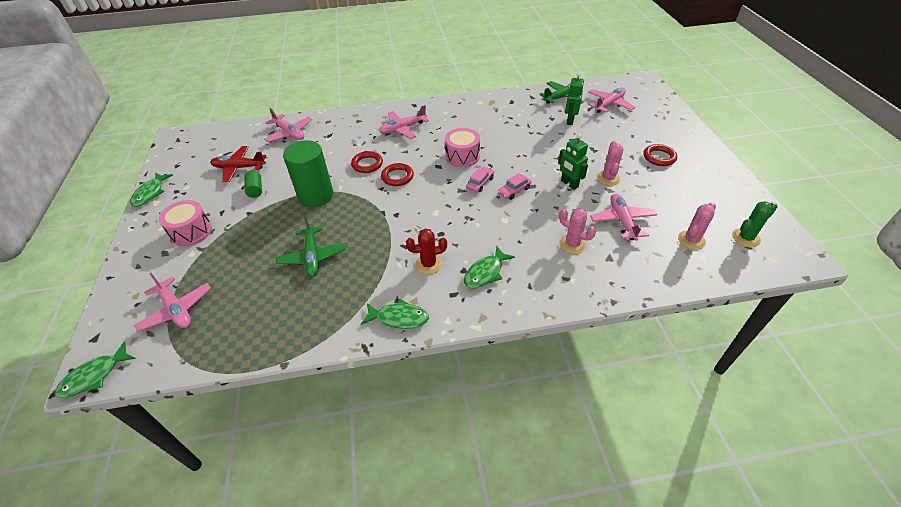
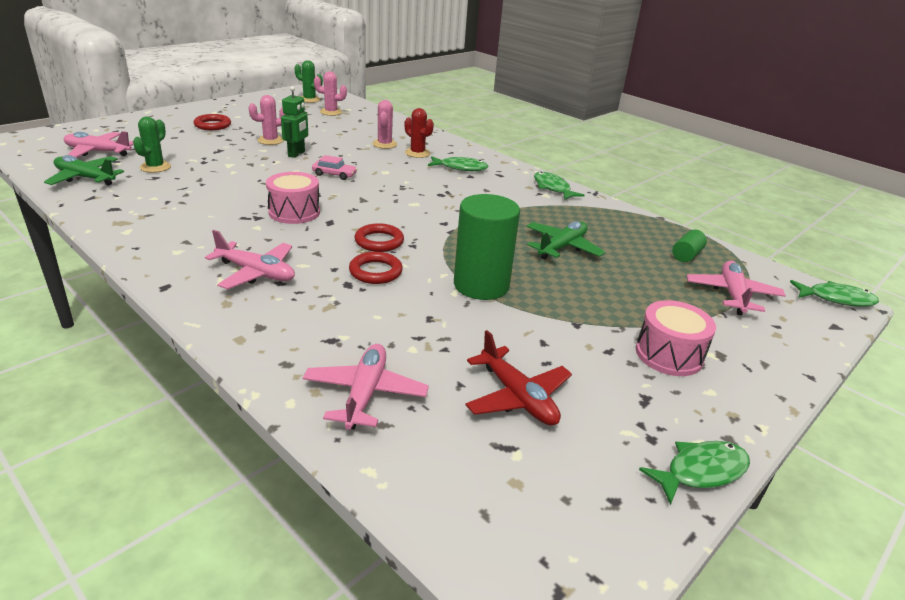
camera: 130 degrees left, 15 degrees down
(255, 190) = (536, 345): green cylinder -> green cylinder (686, 255)
(428, 264) = (485, 190): red cactus -> red cactus (417, 153)
(480, 183) = (339, 192): pink car -> none
(570, 120) = (155, 167): green robot -> green cactus
(622, 221) = (332, 131): pink plane -> none

